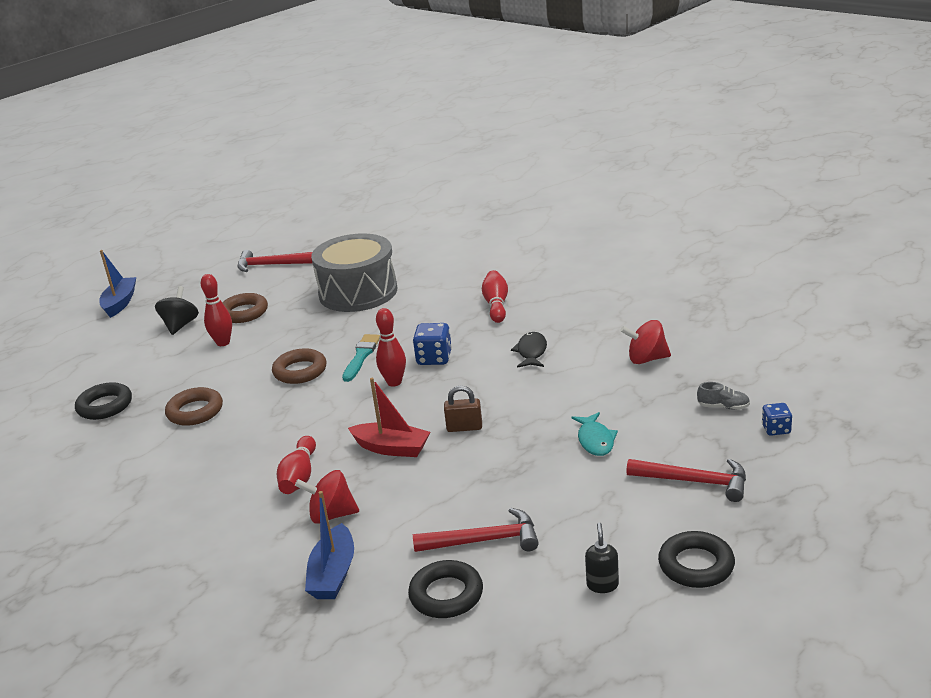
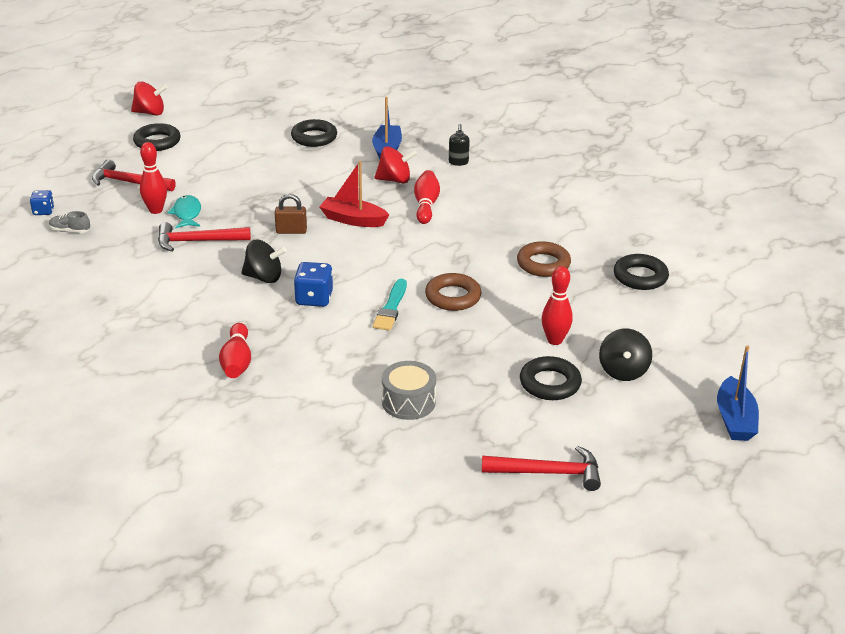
camera: 175 degrees right, 5 degrees up
(244, 312) = (550, 383): brown ring -> black ring
(358, 292) = (408, 402): grey drum -> grey drum, size x0.53
(394, 382) = (354, 276): red bowling pin -> red bowling pin (156, 210)
(484, 540) = (287, 160): red hammer -> red hammer (197, 241)
(486, 374) = (264, 277): none -> black spinning top
(531, 352) = (214, 297): black fish -> none
(602, 585) = (218, 137): black soap dispenser -> black soap dispenser (458, 162)
(646, 359) = (107, 279): red spinning top -> red spinning top (150, 113)

